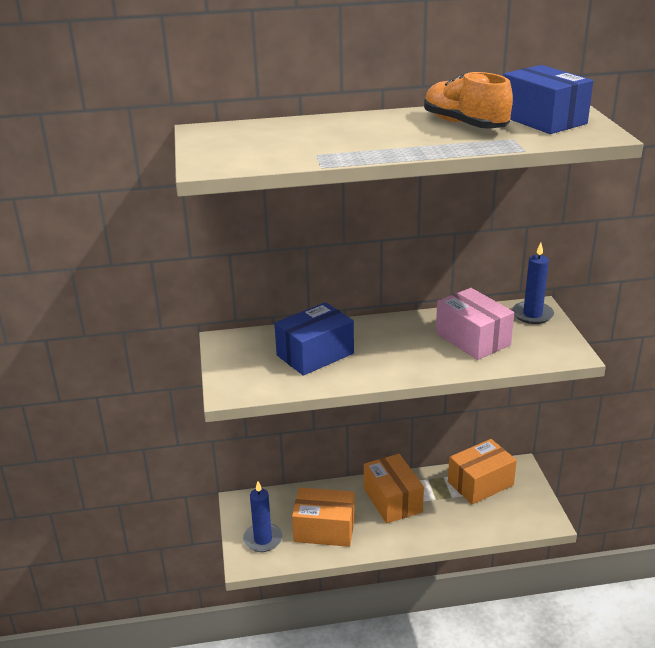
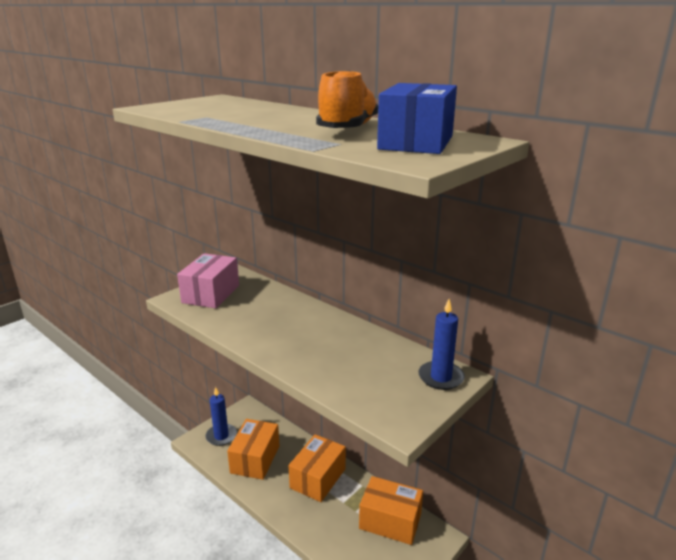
camera: 50 degrees right, 5 degrees down
(315, 354) = (252, 308): blue box -> none
(324, 529) = (255, 459): orange box -> orange box turned 45 degrees clockwise
(473, 339) = (356, 362): pink box -> pink box (211, 294)

